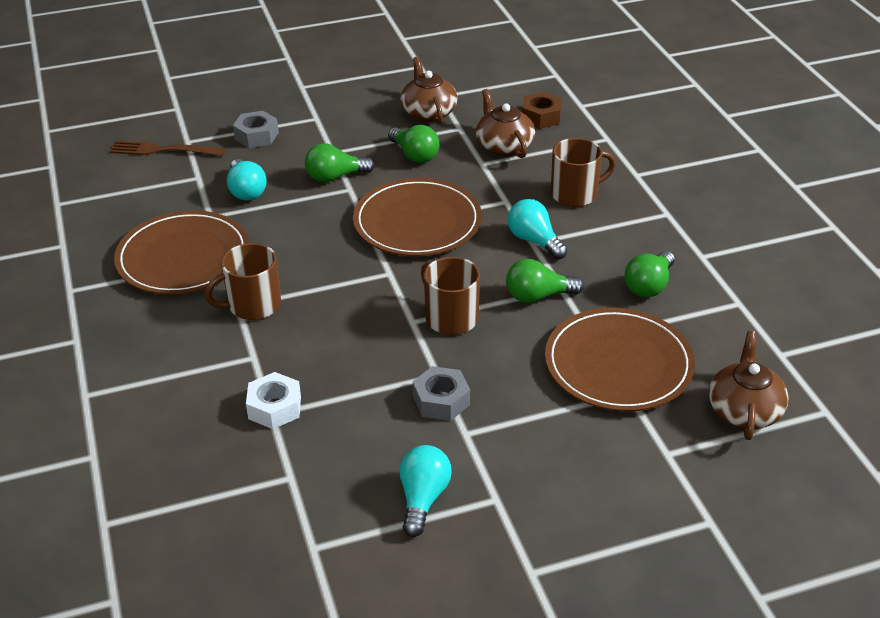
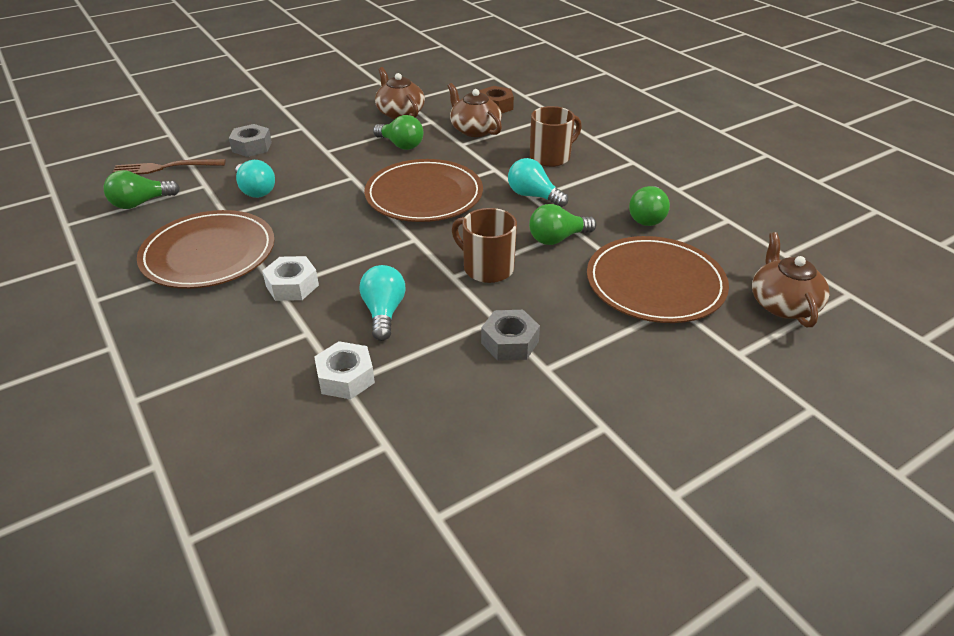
camera: 15 degrees left, 0 degrees up
(253, 305) = (292, 286): brown mug -> white nut
(335, 177) = (335, 169): green light bulb -> green light bulb (141, 203)
(423, 498) = (532, 440): turquoise light bulb -> turquoise light bulb (384, 312)

